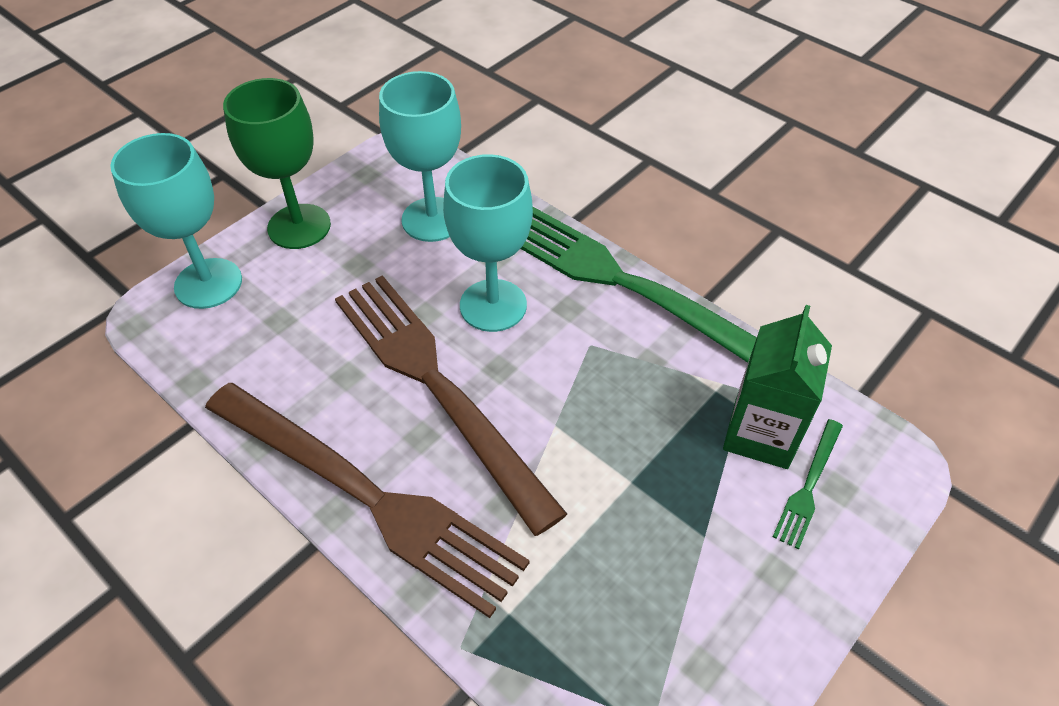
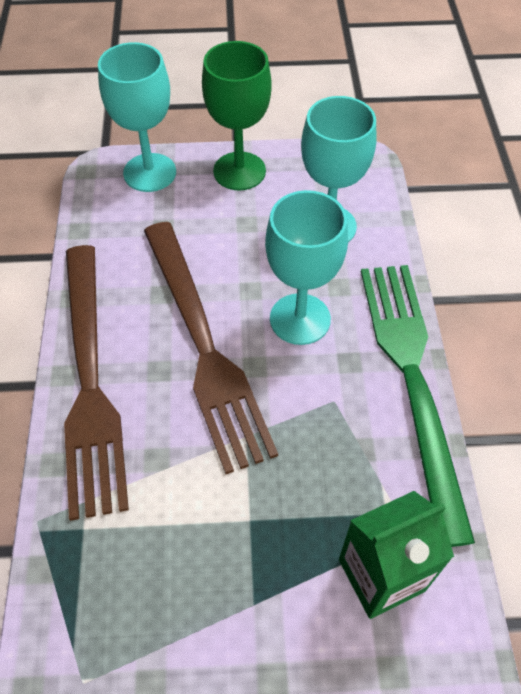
camera: 45 degrees right, 5 degrees up
(437, 386) = (203, 345): brown fork -> brown fork turned 150 degrees clockwise
(808, 486) = (371, 646): green fork -> none

